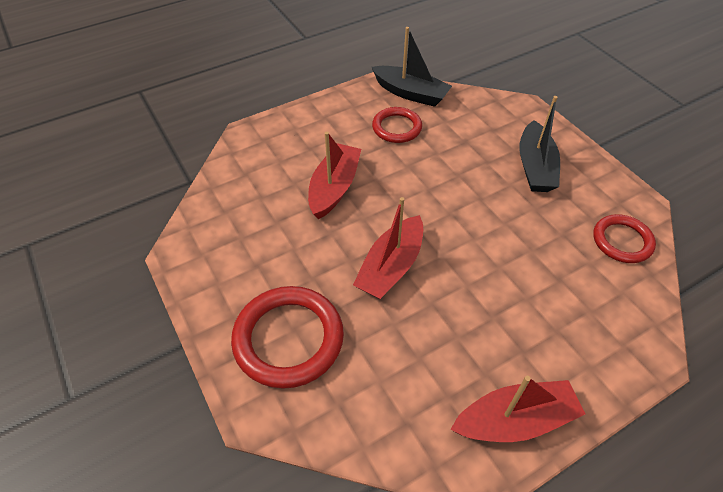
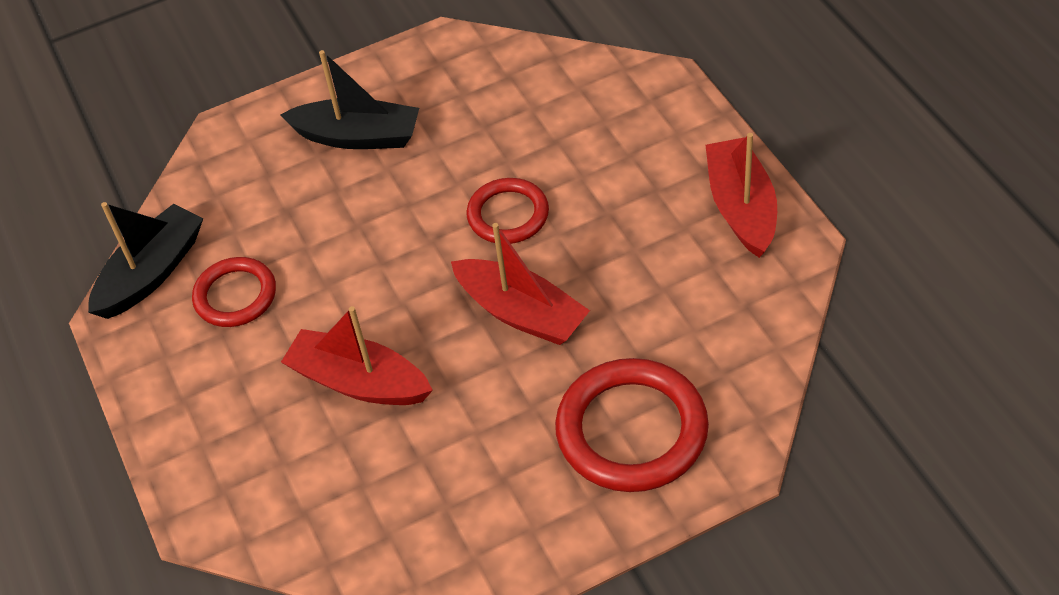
camera: 80 degrees left, 0 degrees up
(622, 241) = (502, 72): red ring -> red ring (508, 215)

